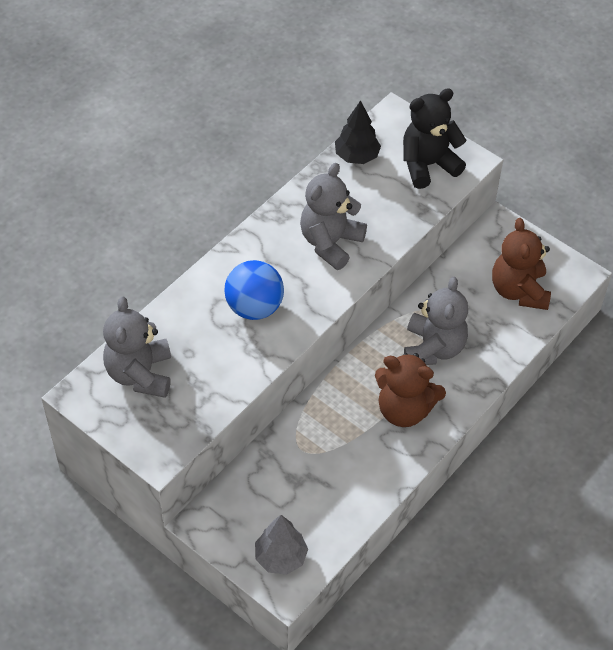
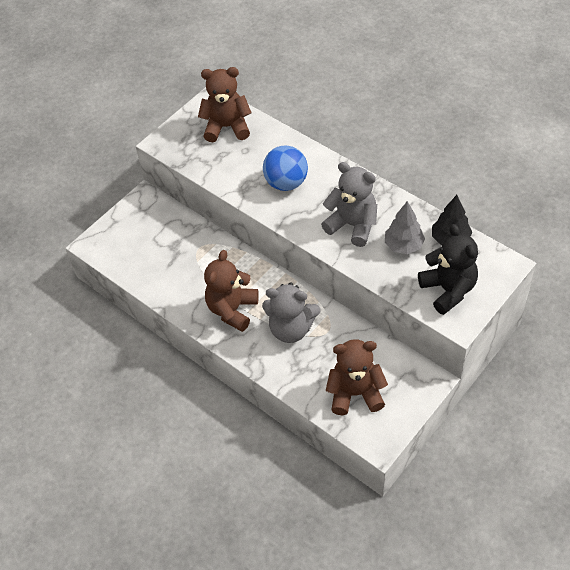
camera: 95 degrees right, 0 degrees up
(140, 374) = (227, 127): grey teddy bear -> brown teddy bear
(280, 557) = (115, 240): grey tree -> grey tree (403, 245)

